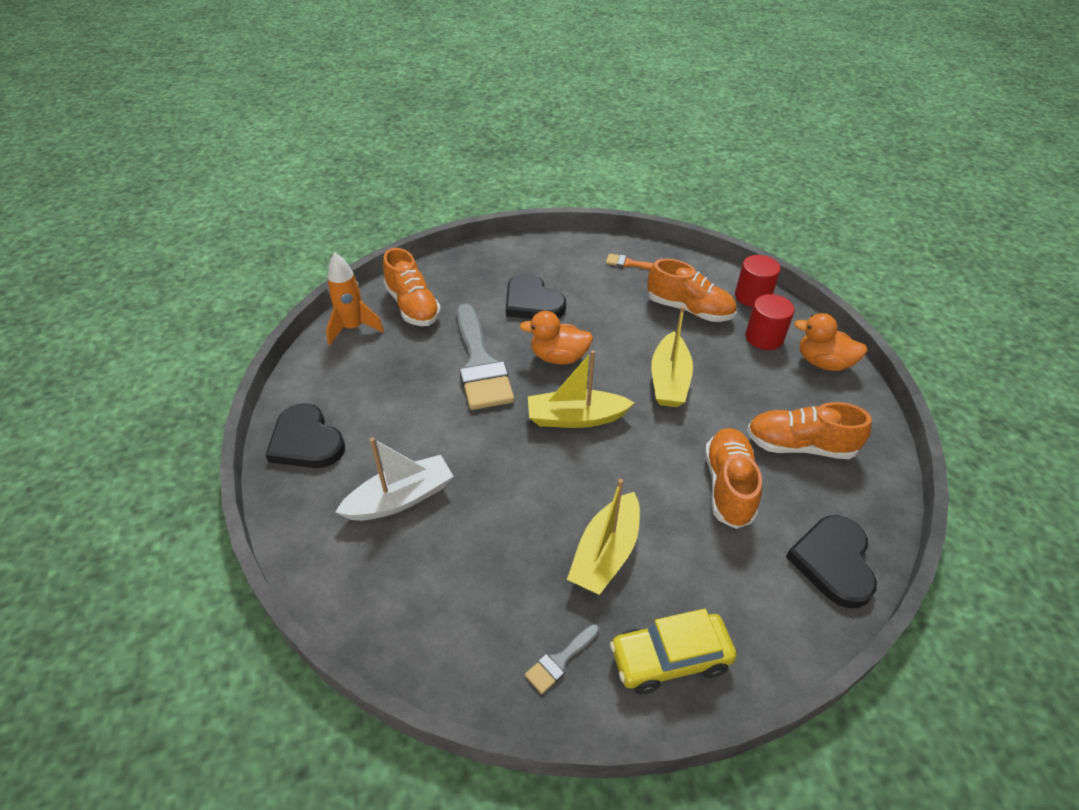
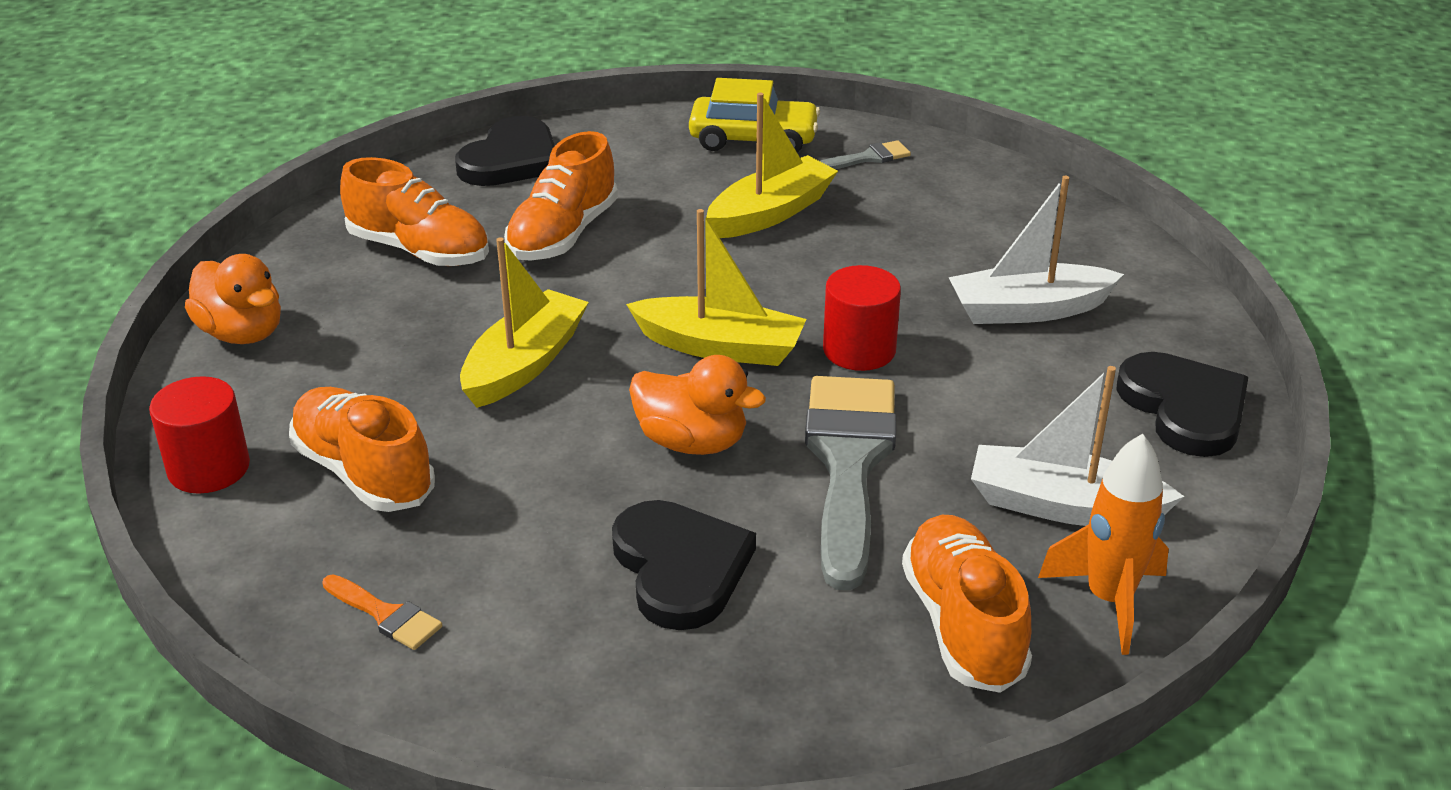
camera: 160 degrees left, 10 degrees down
(373, 366) = (1064, 506): none -> white boat
(764, 337) = (287, 391): red cylinder -> red cylinder (859, 350)

